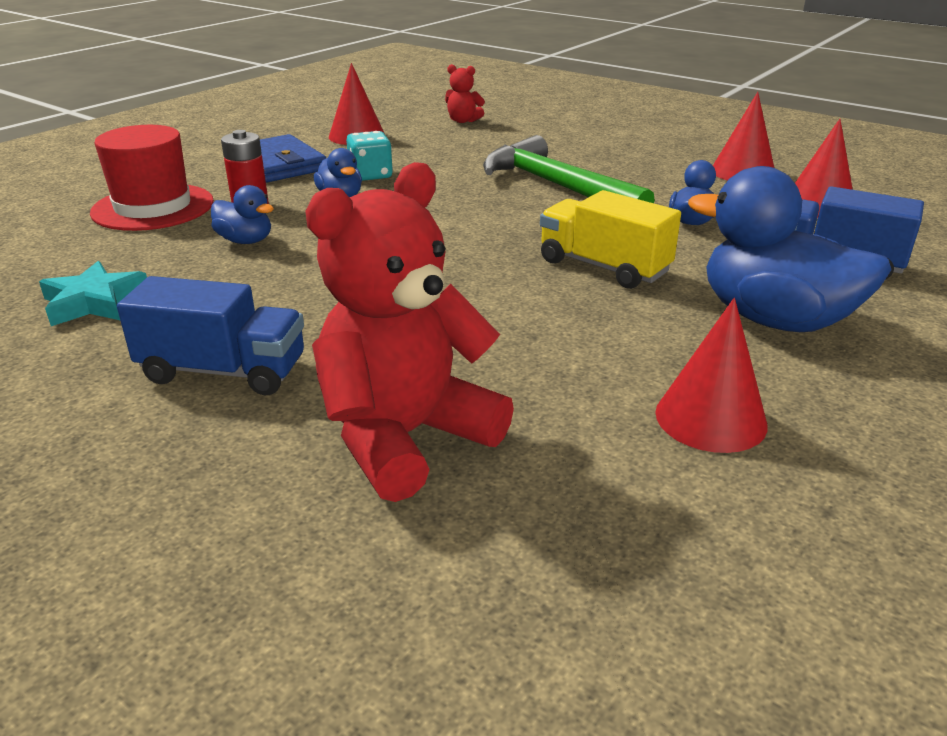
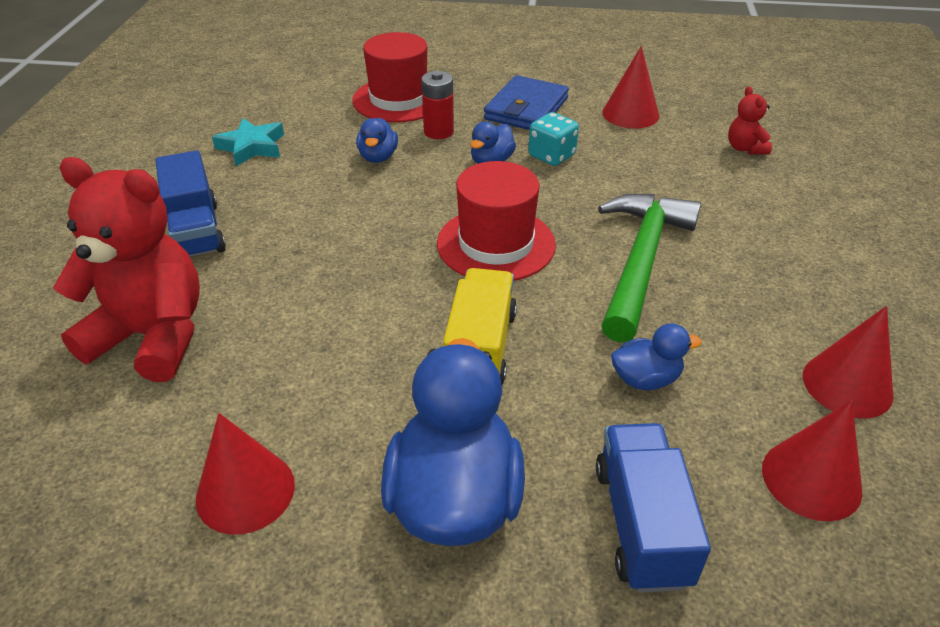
camera: 60 degrees right, 10 degrees up
(468, 227) = (496, 244): none -> red hat

